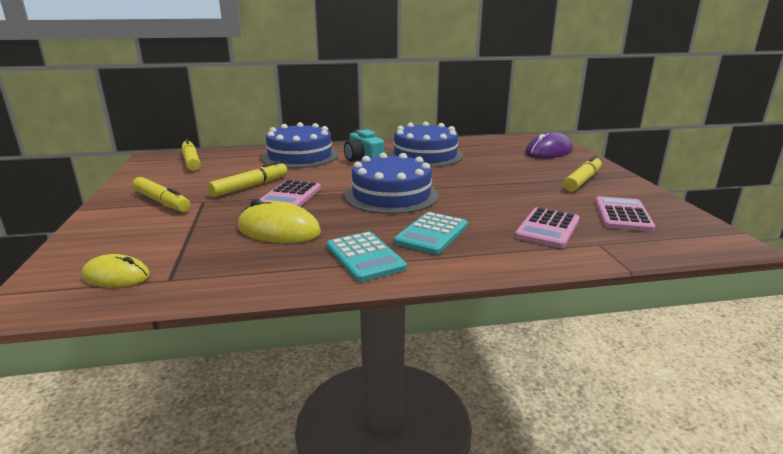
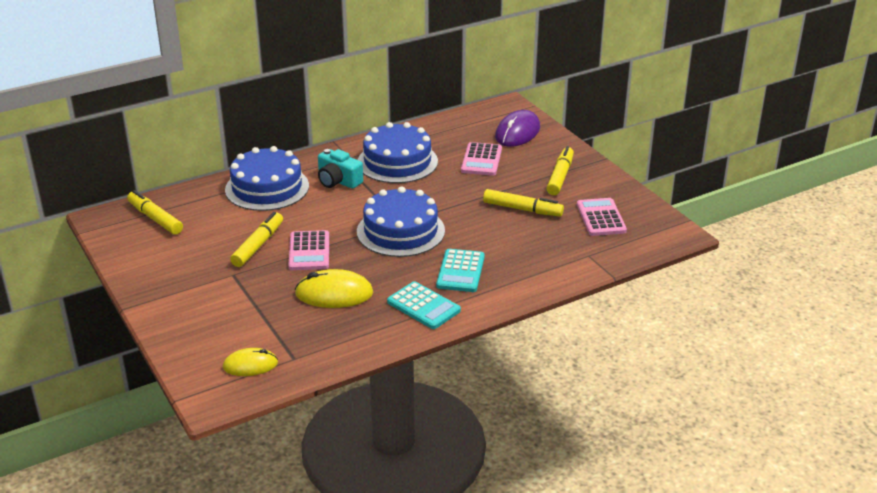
camera: 20 degrees left, 10 degrees up
(161, 202) = (194, 283): yellow marker -> yellow marker (522, 209)
(547, 228) = (547, 246): pink calculator -> pink calculator (481, 160)

